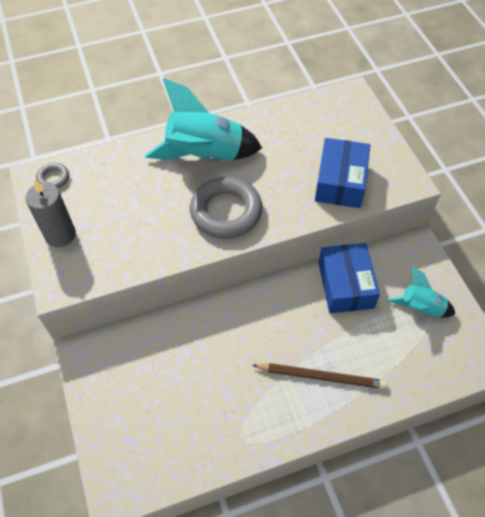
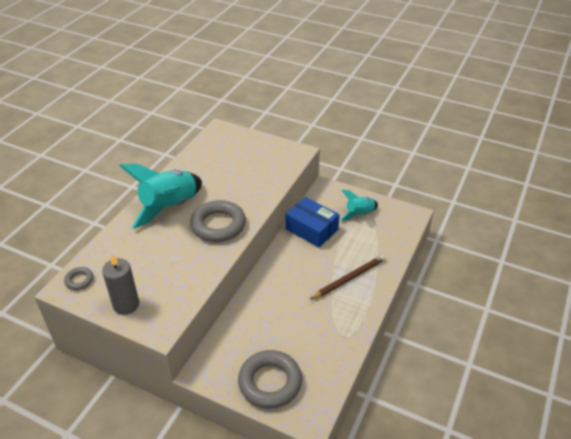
camera: 45 degrees left, 15 degrees down
(124, 419) = (270, 382): none -> grey ring
(340, 182) = (264, 172): blue box -> none

